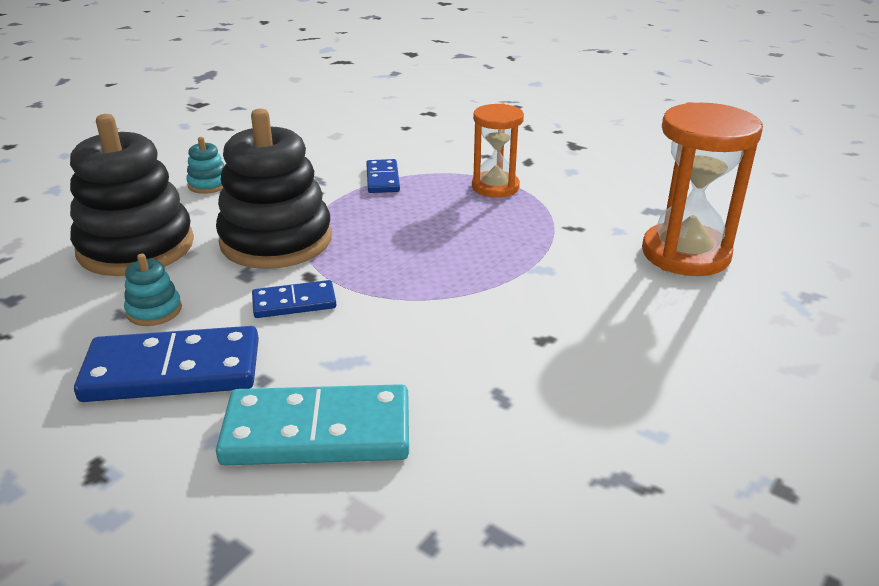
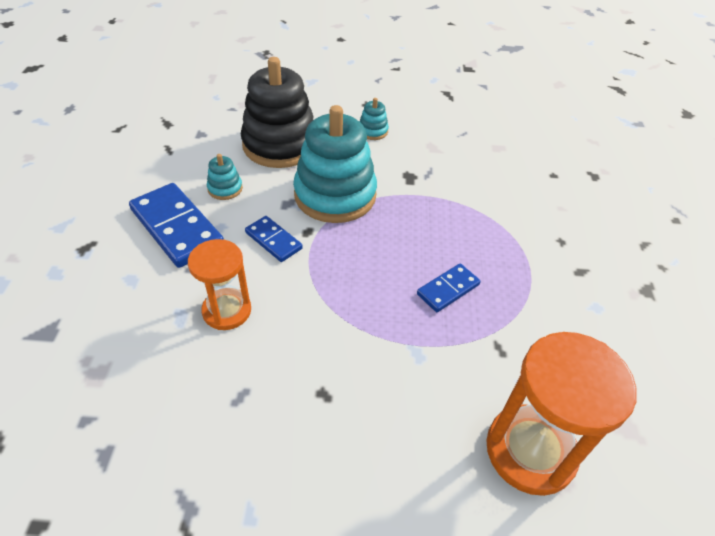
camera: 55 degrees right, 15 degrees up
(276, 240) = (335, 195): black stacking toy -> turquoise stacking toy
(317, 431) = (157, 318): turquoise domino -> none
(383, 179) = (461, 203): blue domino -> blue domino (448, 289)
(495, 187) = (515, 270): orange hourglass -> orange hourglass (227, 311)

